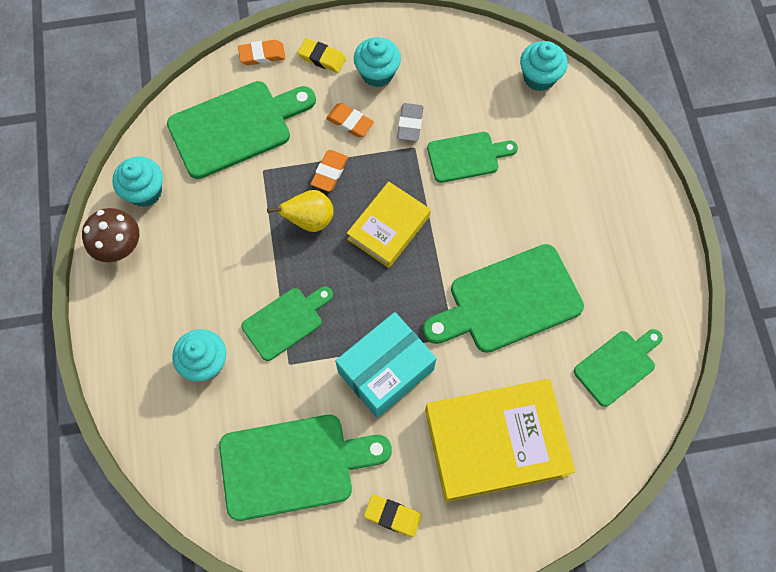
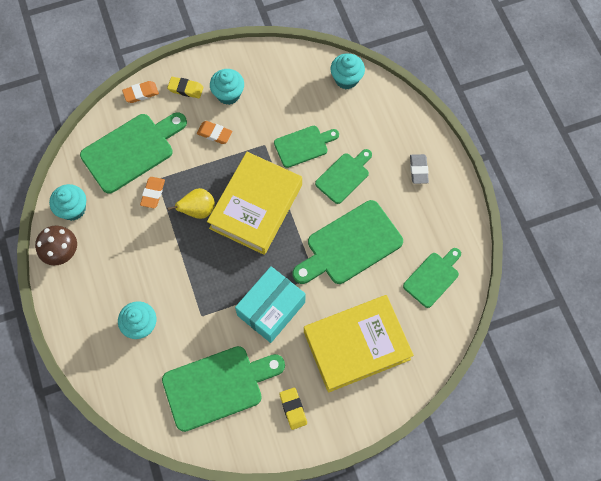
camera: 10 degrees left, 0 degrees up
(285, 321) = (193, 286): green cutting board -> green cutting board (344, 176)
(329, 172) = (206, 173): orange eraser -> orange eraser (153, 193)
(388, 228) = (256, 206): yellow book -> yellow book, size x1.65
(392, 516) = (293, 409): yellow eraser -> yellow eraser turned 60 degrees clockwise
(410, 124) = (258, 128): grey eraser -> grey eraser (418, 170)

